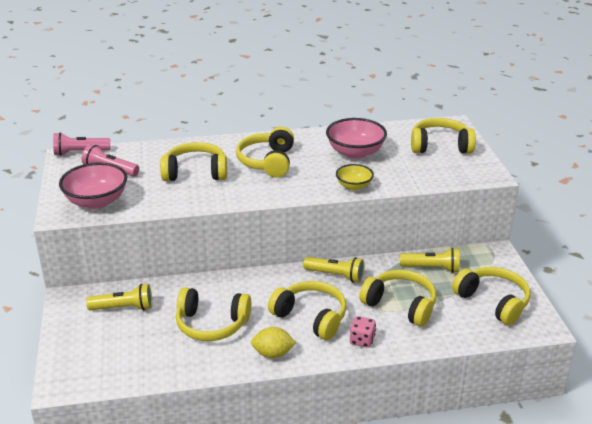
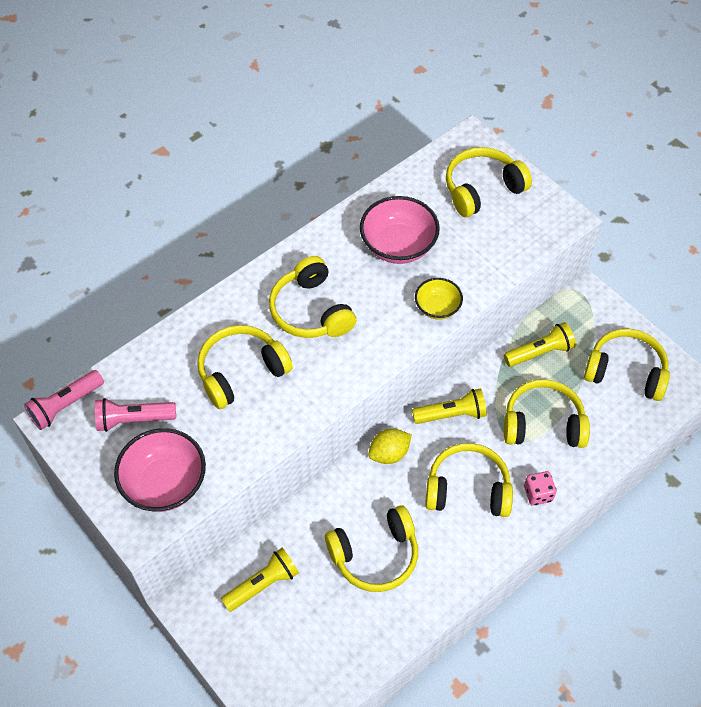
camera: 30 degrees left, 25 degrees up
(273, 354) = (466, 560): yellow lemon -> yellow lemon (389, 453)

